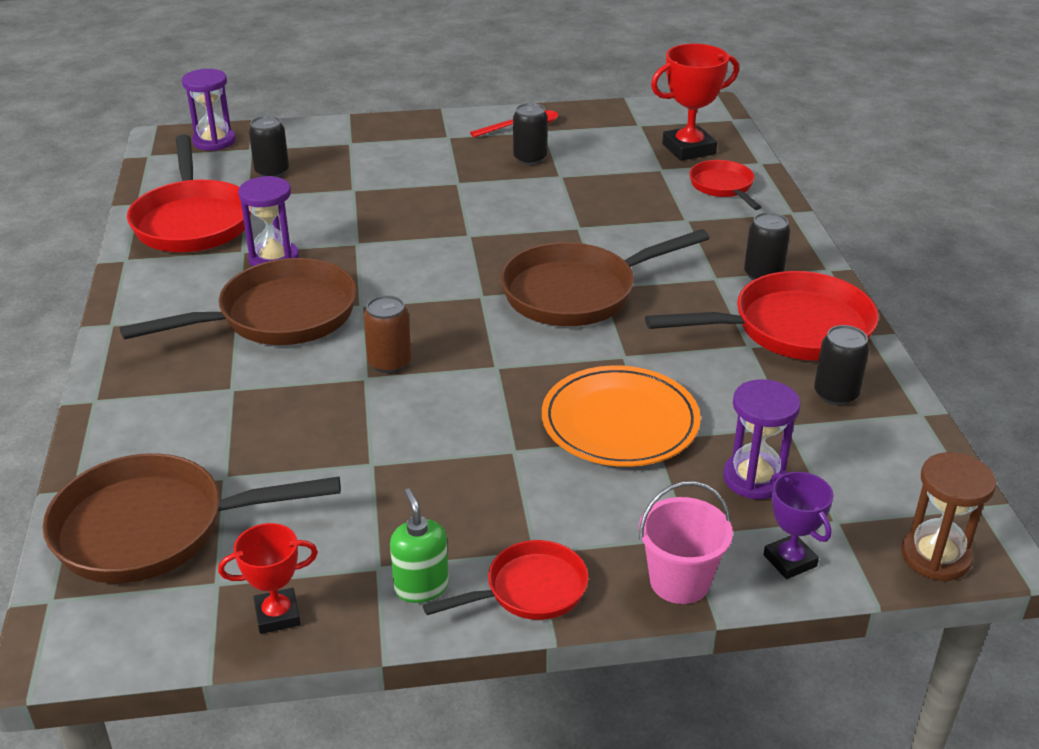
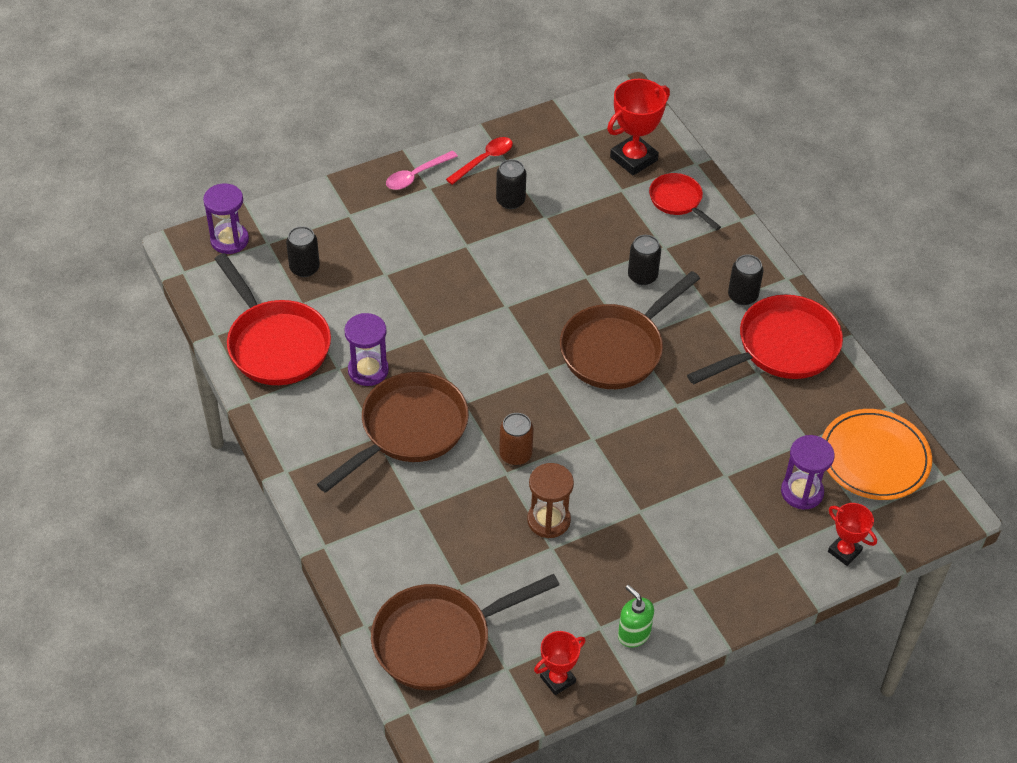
camera: 20 degrees left, 15 degrees up
(441, 127) = (416, 175): none -> pink spoon
(530, 590) = (700, 617): red pan -> none
(620, 422) = (698, 467): orange plate -> orange plate (874, 458)
(679, 581) = (785, 585): pink bucket -> none
(790, 561) = (844, 551): purple trophy -> red trophy
(836, 394) = (829, 404): black can -> black can (642, 276)
(935, 556) = (927, 524): brown hourglass -> brown hourglass (548, 520)

